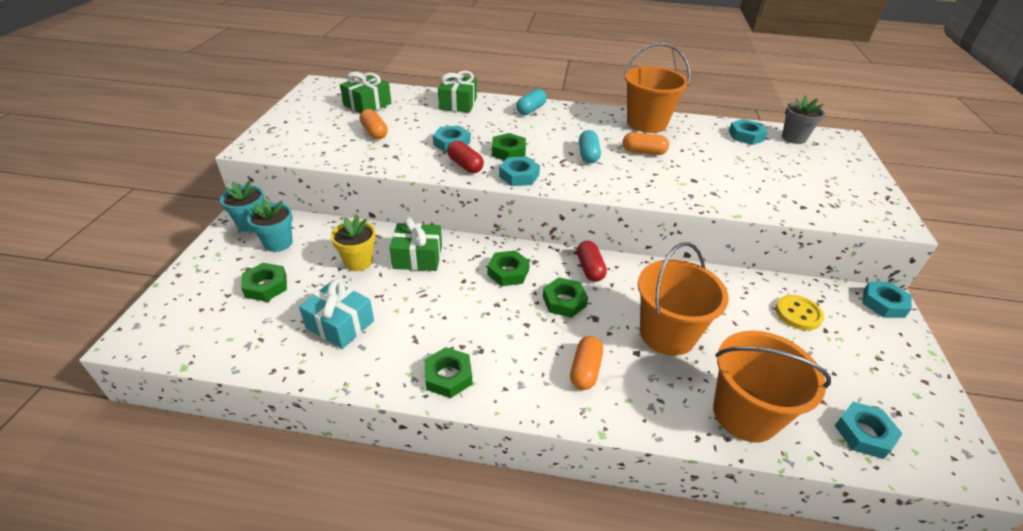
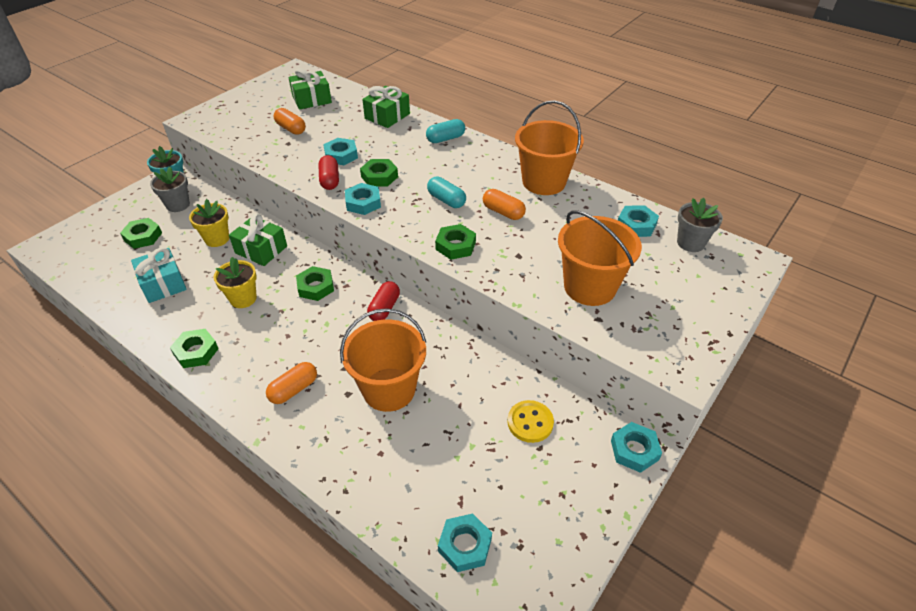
camera: 30 degrees right, 5 degrees up
(278, 243) = (178, 205): turquoise flower pot -> grey flower pot
(374, 132) = (291, 129): orange capsule -> orange capsule turned 45 degrees counterclockwise
(446, 307) = (243, 298): none -> yellow flower pot
(564, 301) = (334, 328): green nut -> green nut (455, 246)
(588, 155) = (446, 200): turquoise capsule -> turquoise capsule turned 75 degrees counterclockwise
(745, 414) = (380, 480): orange bucket -> orange bucket (589, 287)

